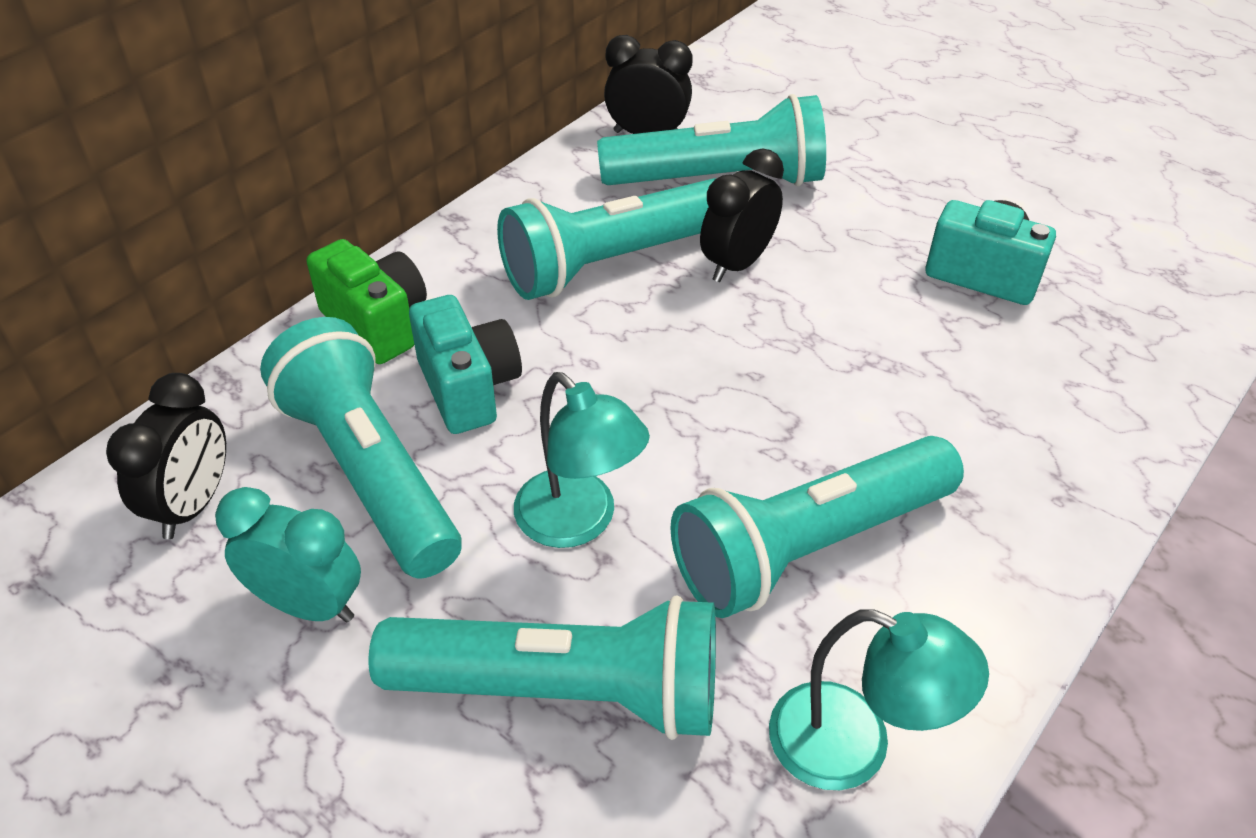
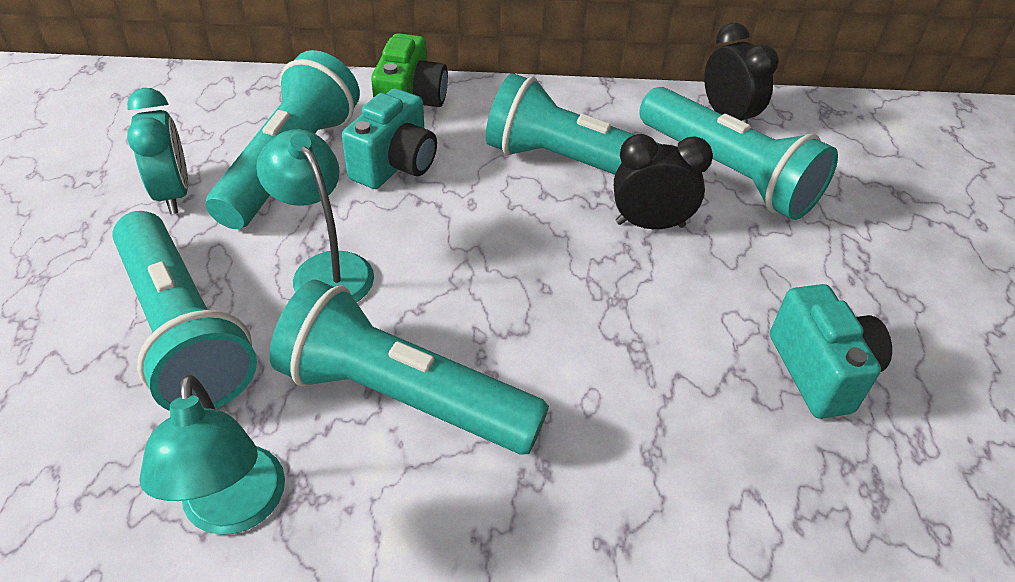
camera: 50 degrees right, 0 degrees up
(193, 505) = (212, 117): black clock -> none
(578, 522) = (325, 269): turquoise lamp -> turquoise lamp turned 135 degrees clockwise

